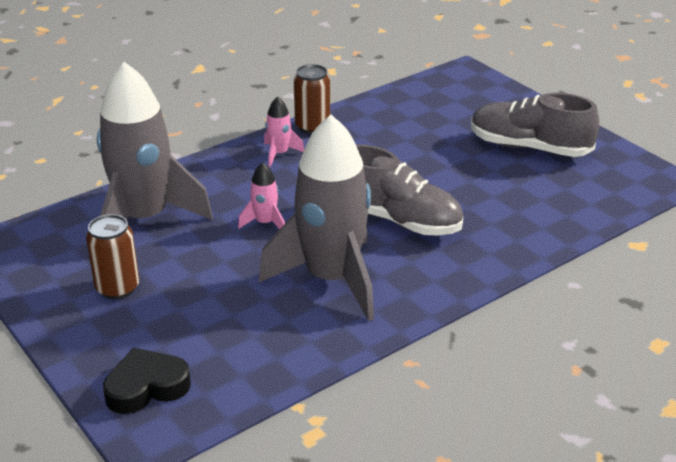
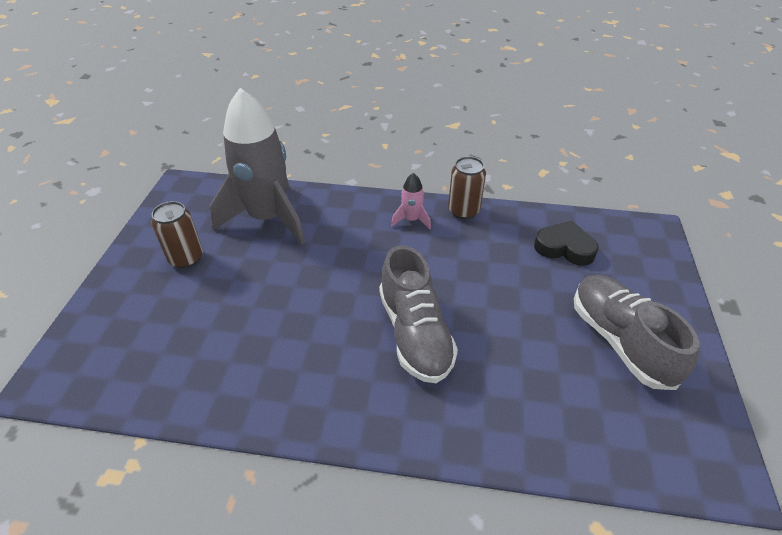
camera: 45 degrees right, 10 degrees up
(146, 387) = (95, 345): black heart -> black heart (564, 248)
(265, 223) = (326, 270): pink rocket -> none
(331, 279) = (300, 350): grey rocket -> none

